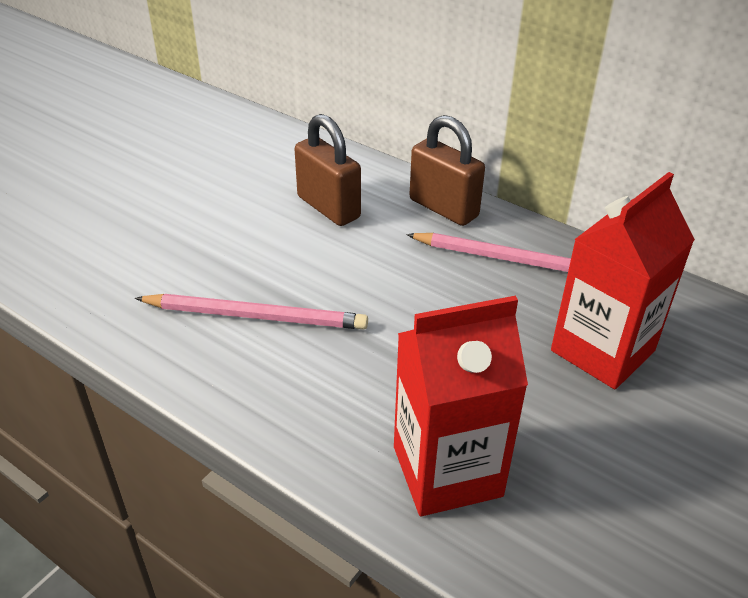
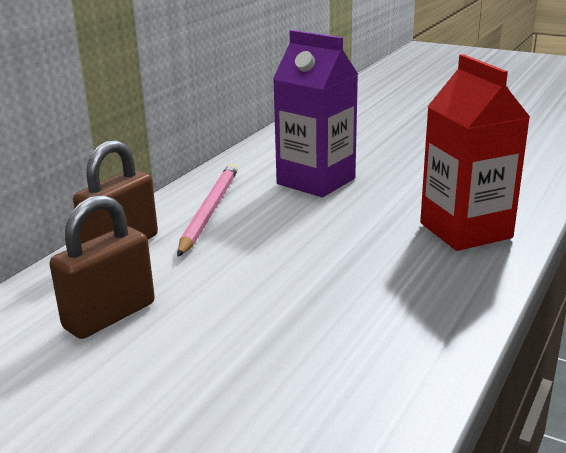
camera: 95 degrees left, 15 degrees down
(255, 316) = (323, 341): pink pencil -> none
(602, 351) = (316, 181): red carton -> purple carton

